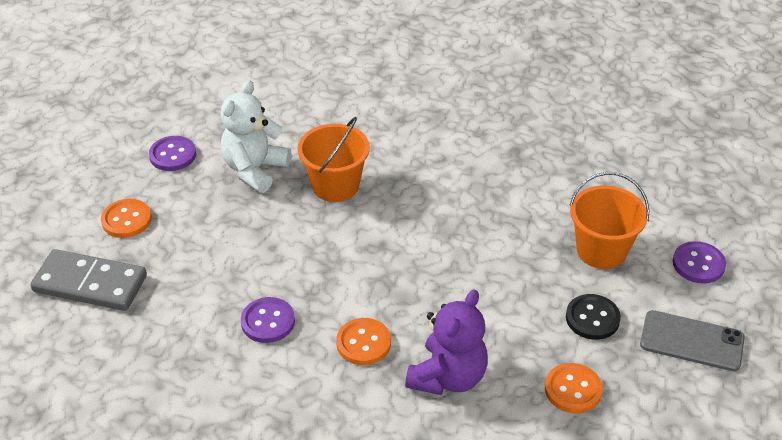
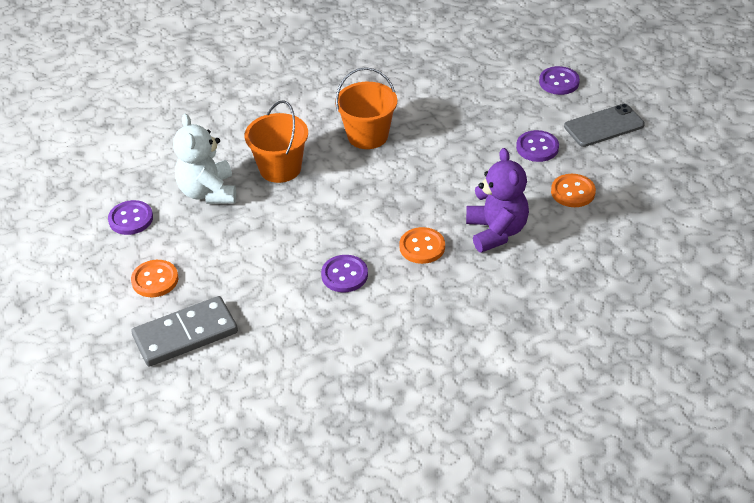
camera: 40 degrees left, 0 degrees up
(592, 318) = (537, 147): black button -> purple button
(601, 250) = (497, 107): orange bucket -> orange bucket (367, 136)

